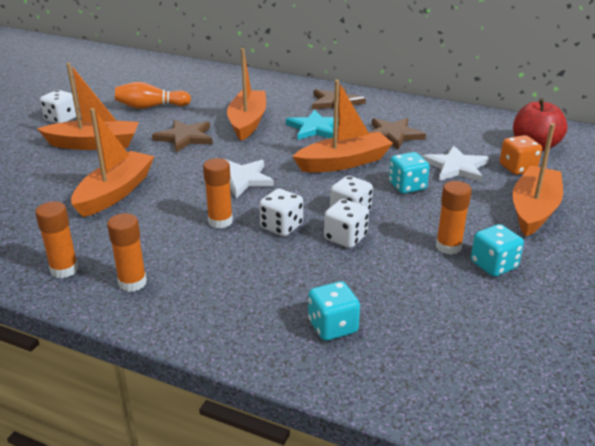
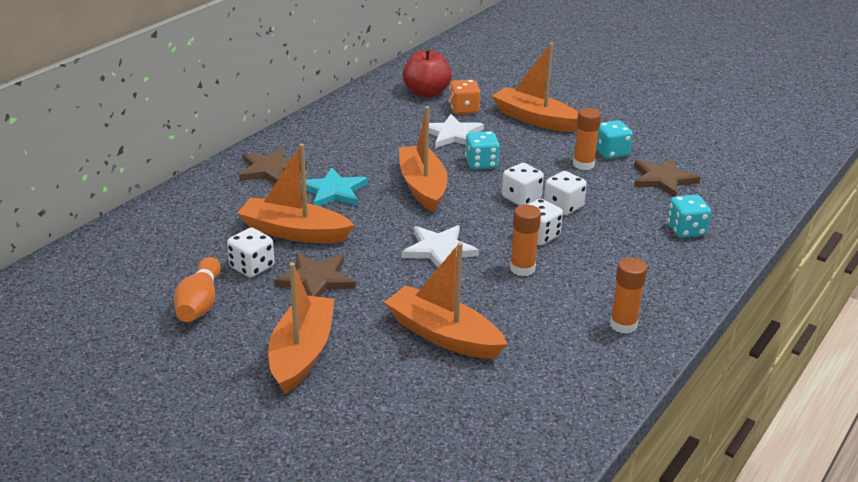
camera: 80 degrees left, 0 degrees up
(61, 119) = (196, 387): white dice -> white dice (252, 267)
(64, 269) = (597, 368): orange glue stick -> none
(393, 135) = (372, 151): brown star -> brown star (663, 179)

